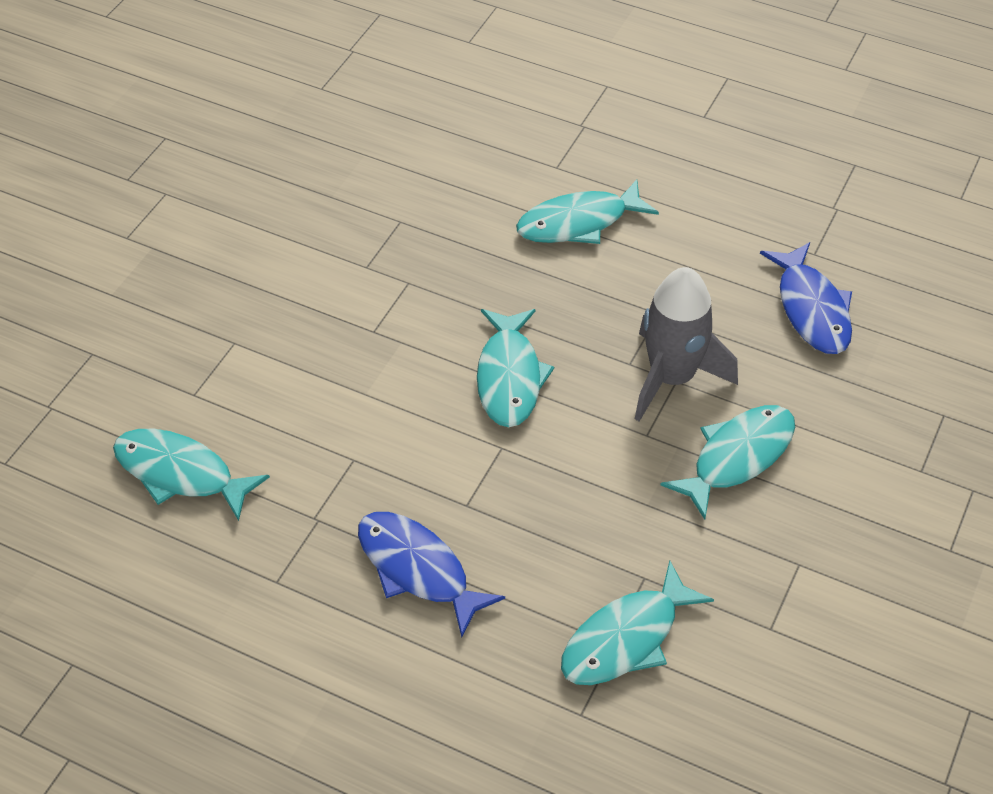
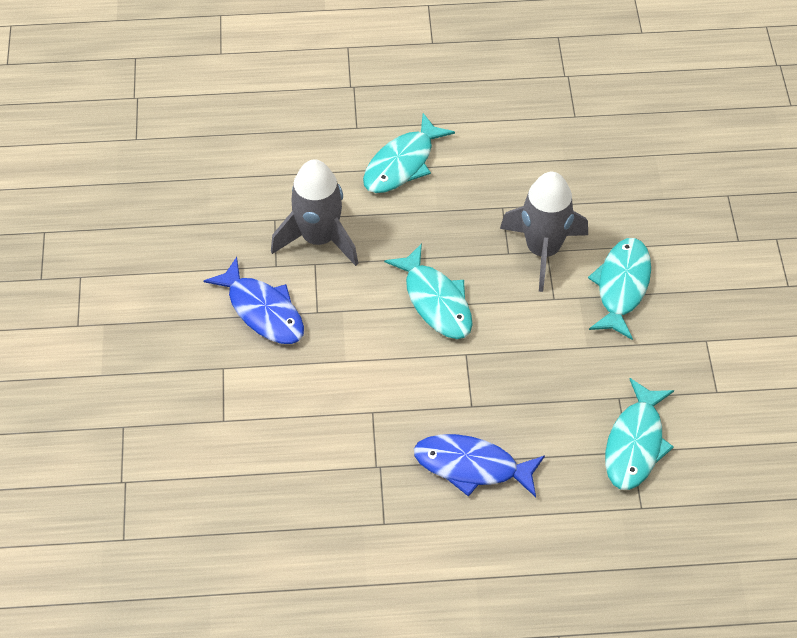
camera: 30 degrees left, 5 degrees up
(181, 473) = (259, 482): turquoise fish -> none
(432, 259) = (319, 238): none -> grey rocket
(811, 309) = (599, 158): blue fish -> blue fish (262, 311)

